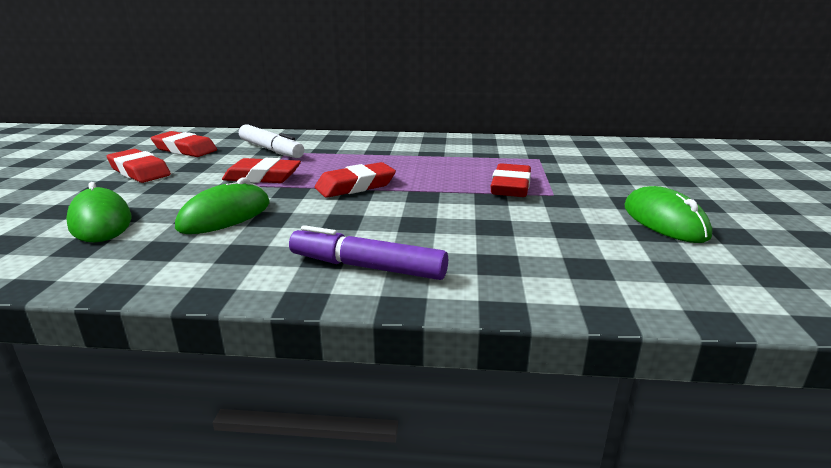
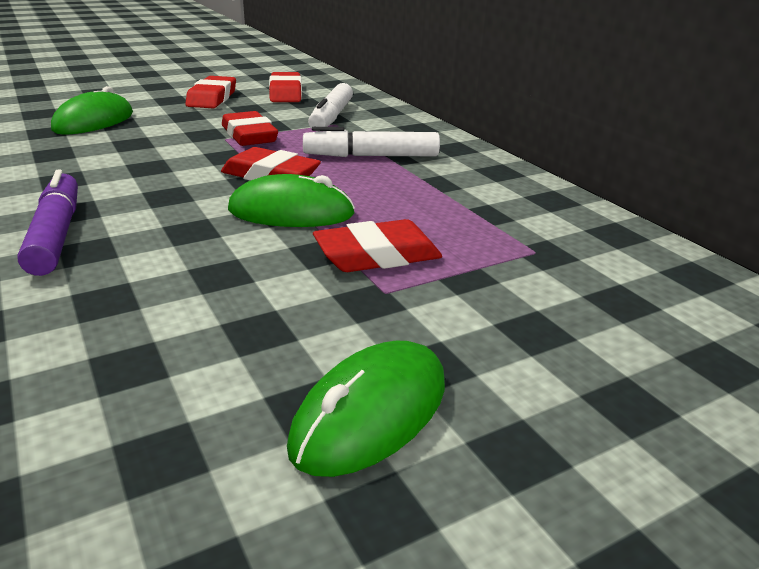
camera: 55 degrees right, 5 degrees up
(225, 216) = (139, 151): green mouse -> green mouse (291, 212)
(365, 157) = (371, 156): none -> white marker

